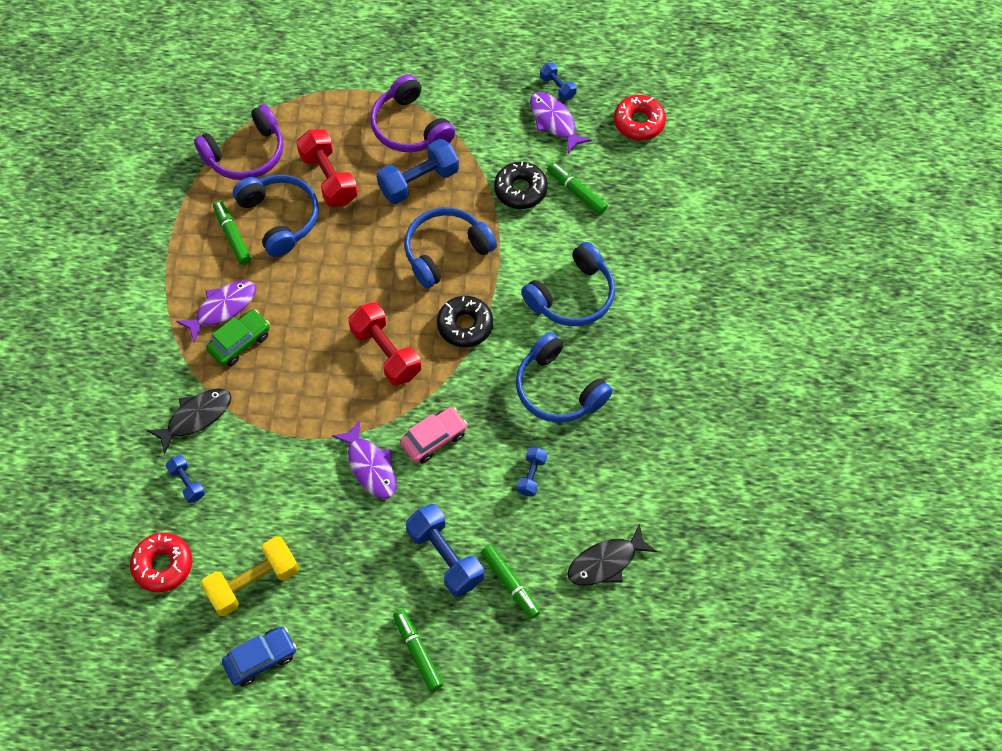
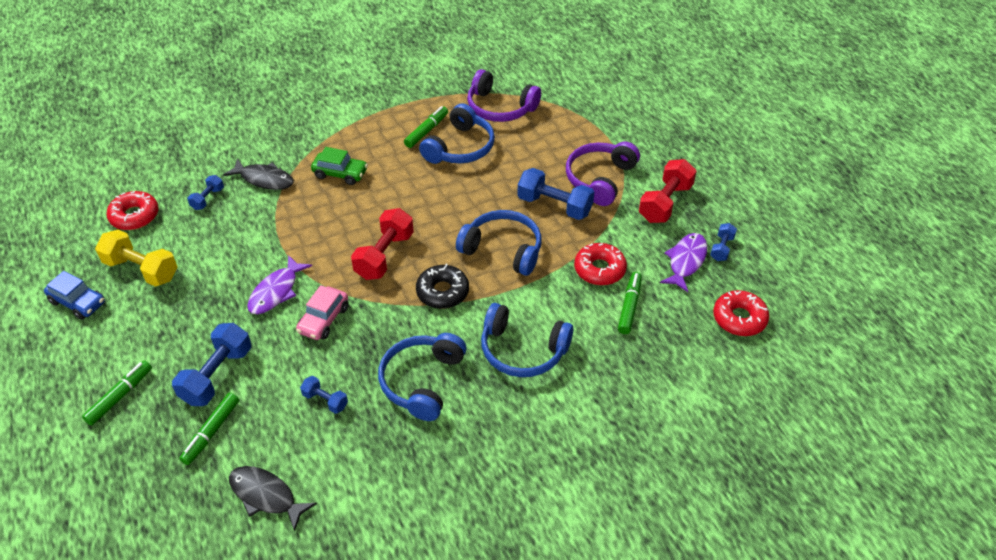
camera: 60 degrees right, 15 degrees down
(222, 308) = (363, 153): purple fish -> none
(329, 178) = (515, 156): red dumbbell -> red dumbbell (665, 203)
(434, 439) = (323, 319): pink car -> pink car turned 90 degrees clockwise
(520, 190) = (599, 269): black donut -> red donut
(531, 475) = (325, 400): blue dumbbell -> blue dumbbell turned 45 degrees clockwise

